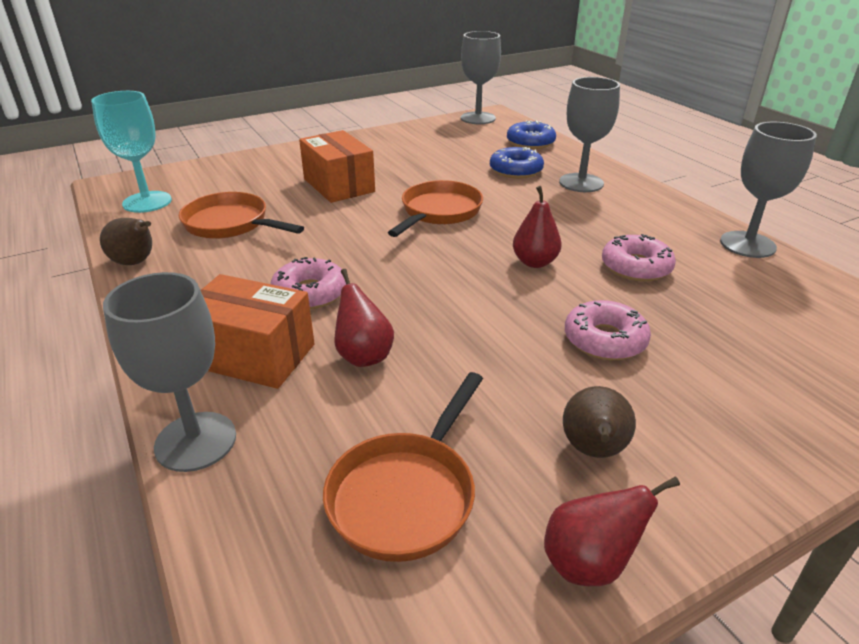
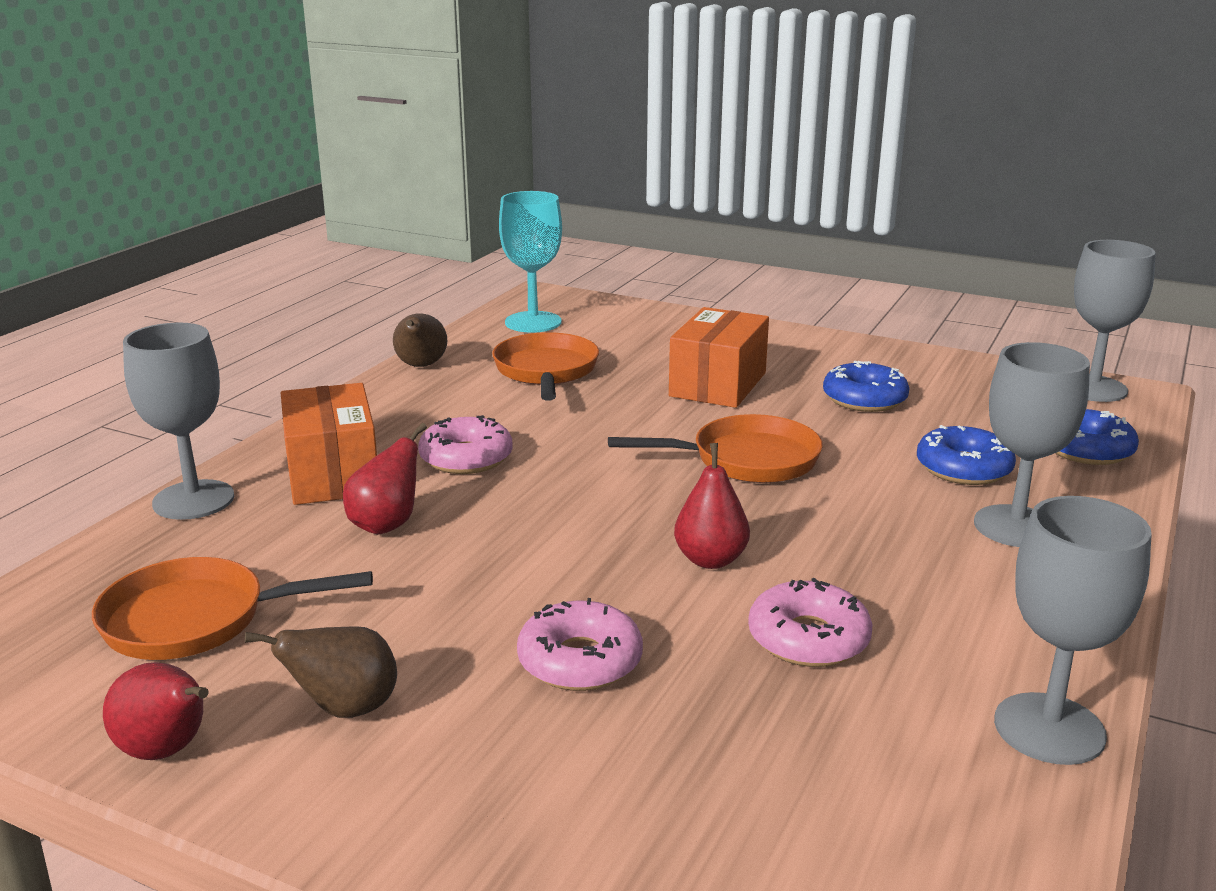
camera: 55 degrees right, 10 degrees down
(415, 161) = (864, 399): none -> blue donut

